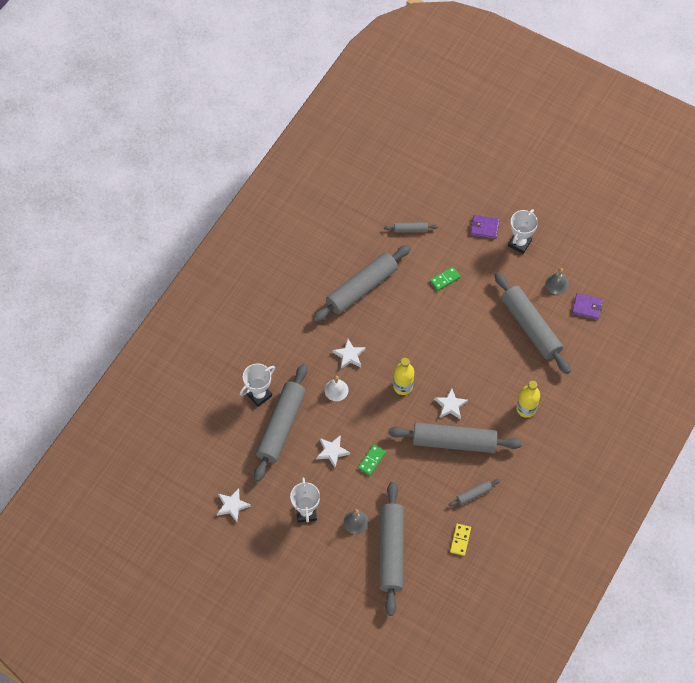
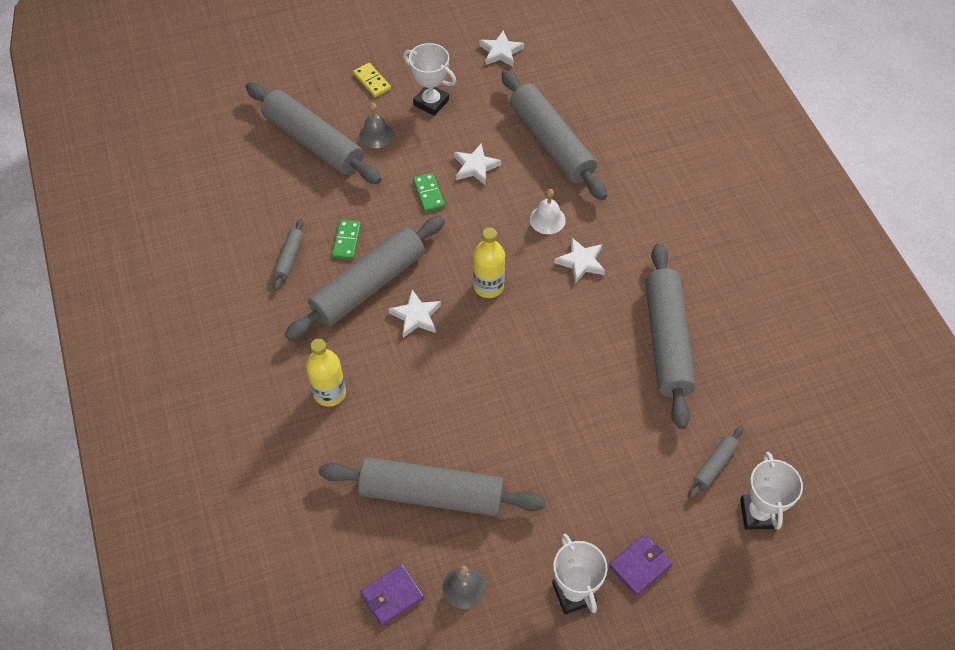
camera: 130 degrees right, 5 degrees down
(259, 395) = (609, 148): white trophy -> white trophy (758, 514)
(445, 279) = (597, 446): green domino -> green domino (346, 241)
(460, 540) = (256, 208): yellow domino -> yellow domino (372, 81)

